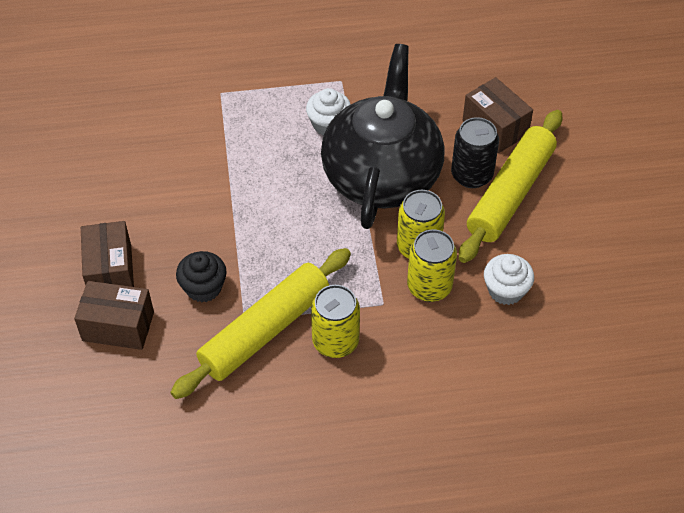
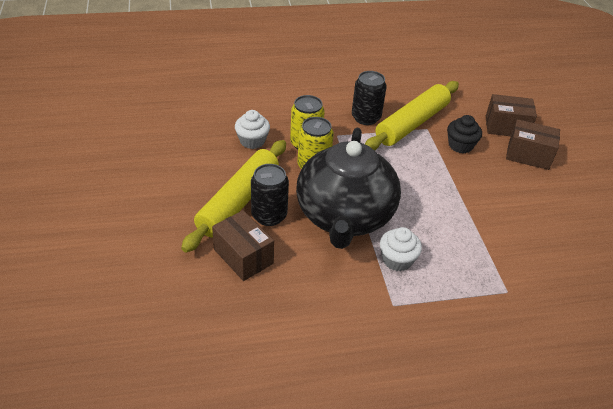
camera: 175 degrees right, 10 degrees down
(110, 271) = (528, 155): brown box -> brown box turned 60 degrees counterclockwise
(335, 341) = (366, 117): yellow can -> black can

